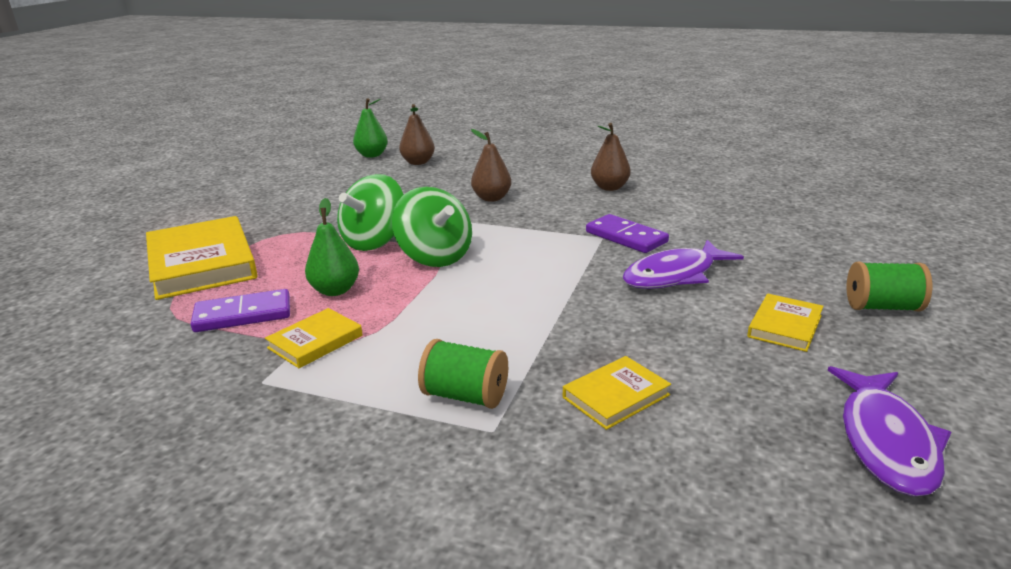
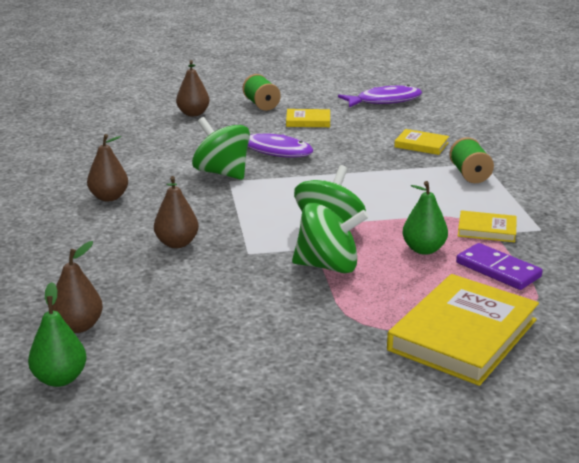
camera: 120 degrees left, 0 degrees up
(626, 237) = (222, 173): purple domino -> green spinning top
(848, 254) = (193, 114): none -> brown pear

